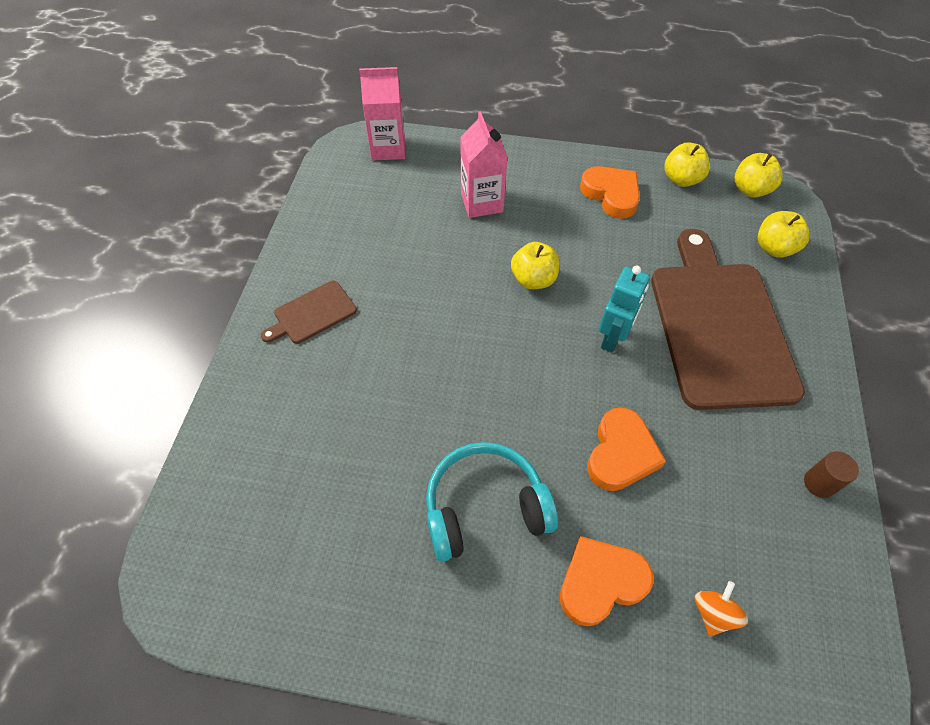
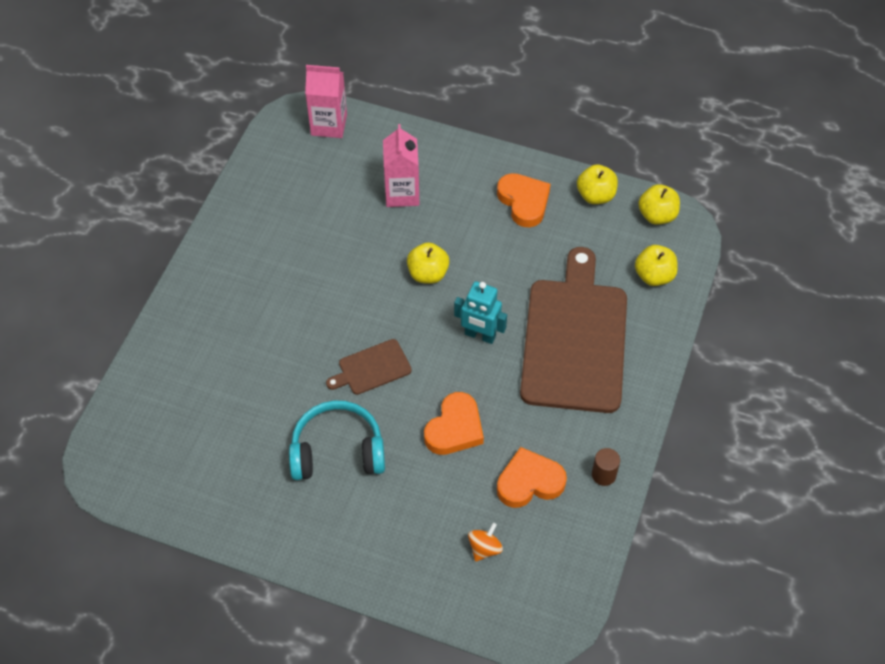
camera: 10 degrees right, 0 degrees up
(312, 313) = (232, 277): brown cutting board -> brown cutting board (372, 368)
(600, 582) = (409, 515): orange heart -> orange heart (529, 482)
(613, 338) = (480, 335): turquoise robot -> turquoise robot turned 75 degrees clockwise

